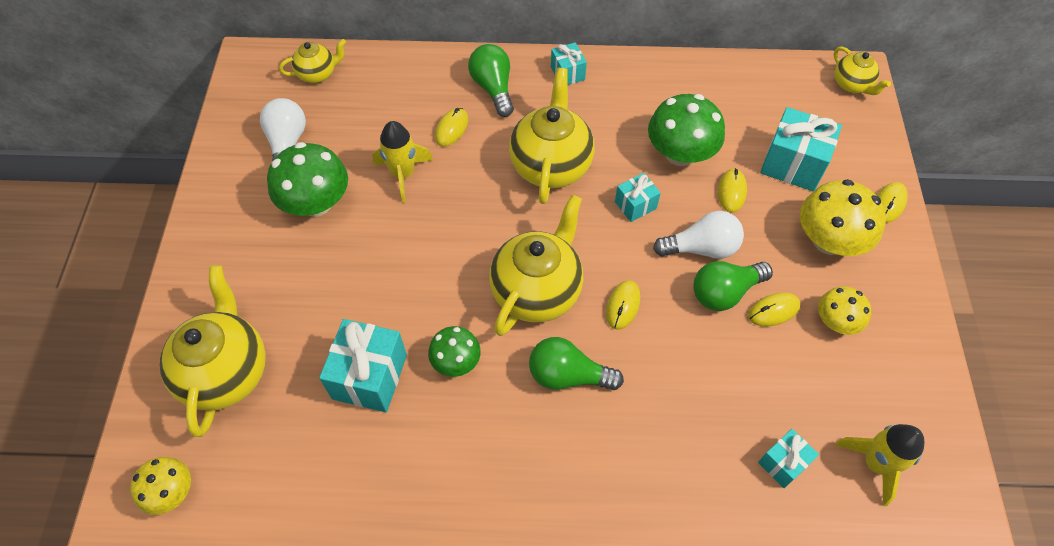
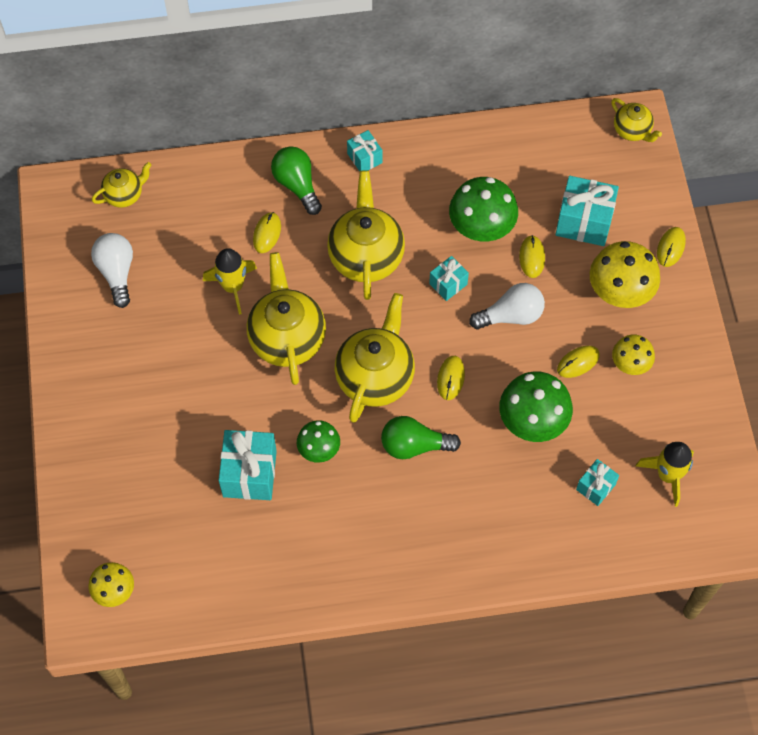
camera: 10 degrees left, 5 degrees up
(226, 372) = (127, 489): yellow teapot -> yellow teapot (287, 338)
(316, 203) = (161, 327): green mushroom -> green mushroom (533, 420)
(724, 292) = (535, 353): green light bulb -> none

